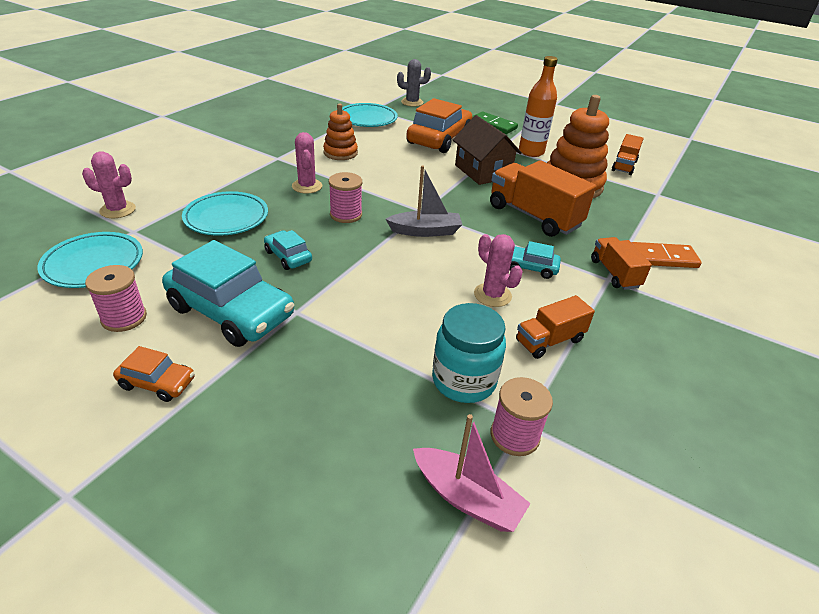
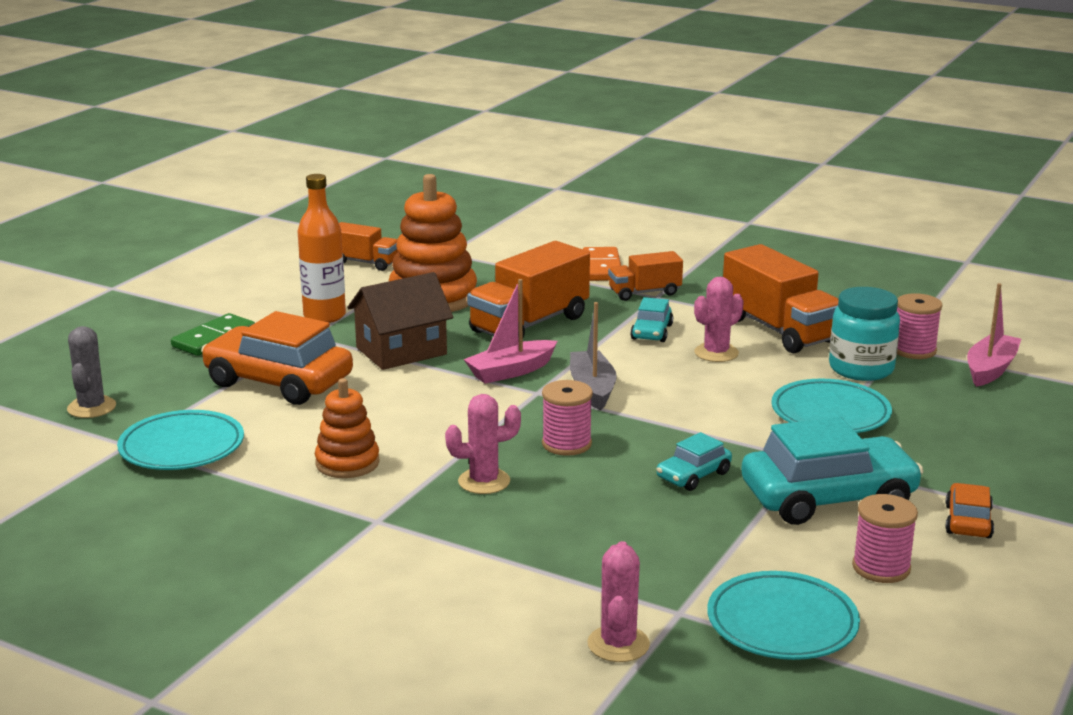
camera: 90 degrees left, 15 degrees down
(226, 218) = (608, 536): turquoise plate -> turquoise plate (830, 414)
(231, 312) = (828, 498): turquoise car -> turquoise car turned 45 degrees clockwise
(454, 204) = (511, 371): none -> pink boat
(549, 340) = (779, 330): orange truck -> orange truck, size x1.74

